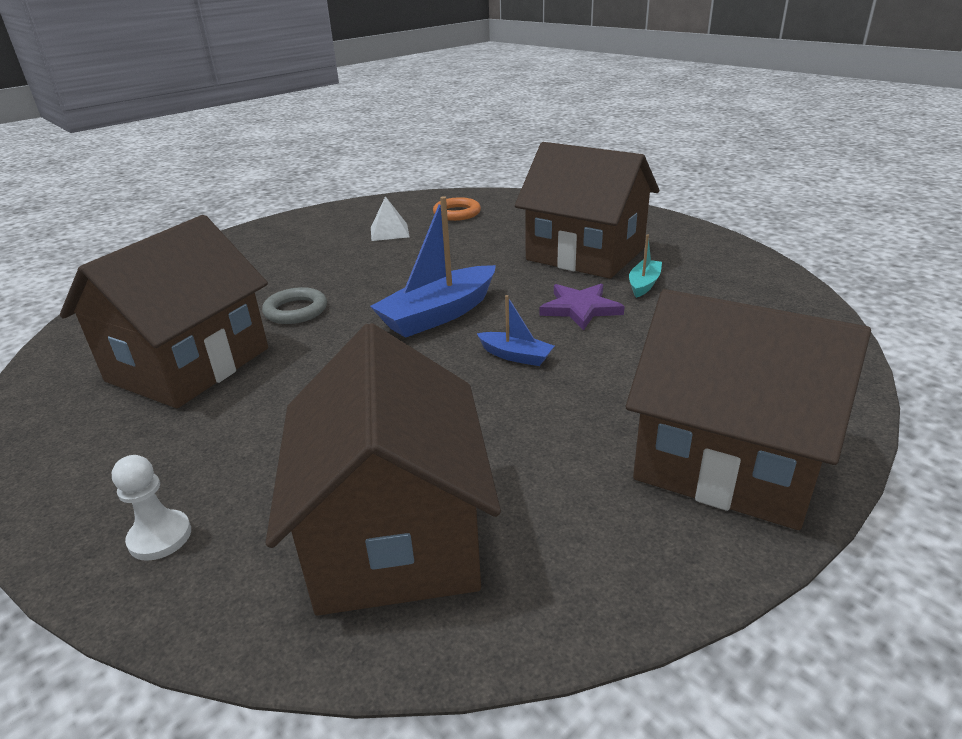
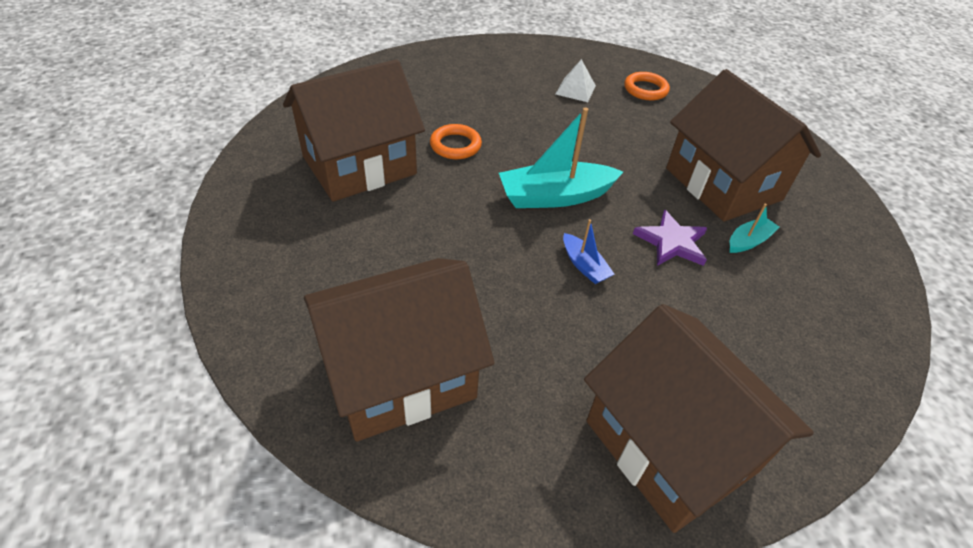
camera: 25 degrees right, 15 degrees up
(160, 537) = (272, 300): white pawn -> none
(296, 310) = (455, 145): grey ring -> orange ring
(395, 535) = (400, 374): brown house -> brown house turned 45 degrees clockwise
(439, 314) = (555, 196): blue boat -> turquoise boat

